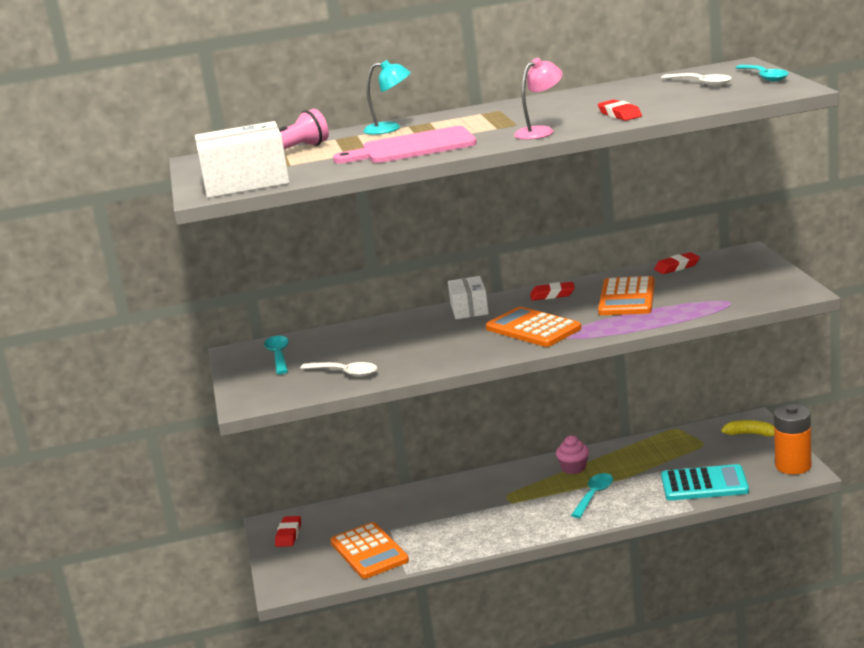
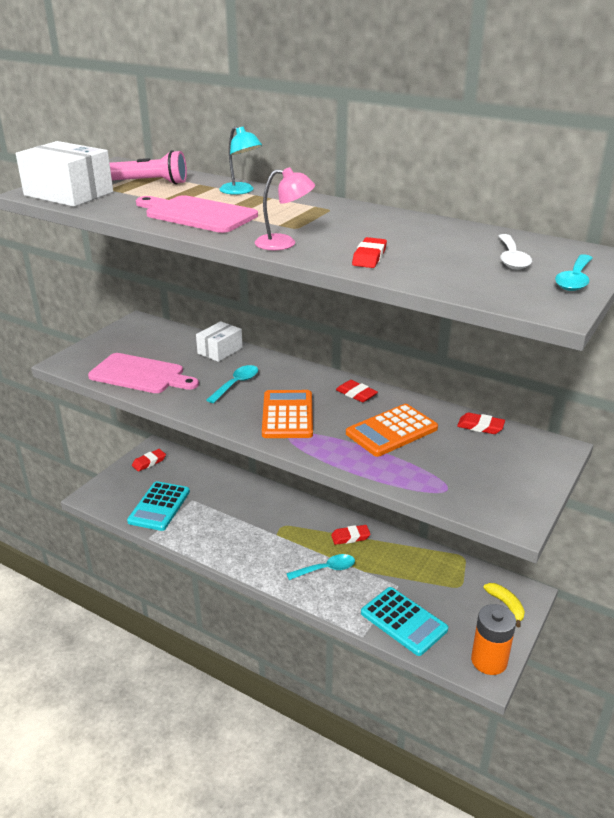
camera: 40 degrees right, 10 degrees up
(278, 355) = (145, 338): turquoise spoon -> turquoise spoon (236, 384)
(345, 373) = (140, 375): white spoon -> pink cutting board
(369, 552) = (159, 506): orange calculator -> turquoise calculator
(469, 309) = (291, 371): white box -> white box (220, 350)
(573, 468) = (350, 537): pink cupcake -> red eraser

